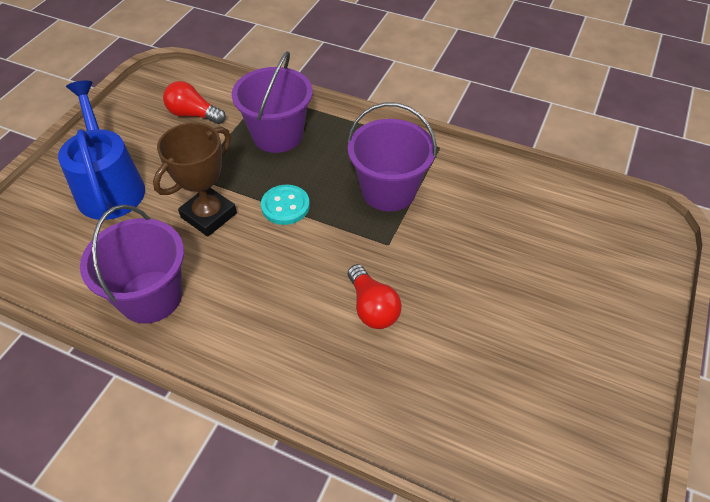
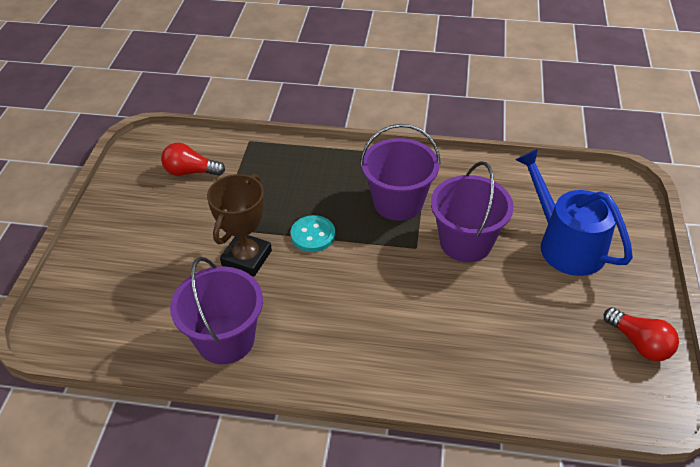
camera: 15 degrees left, 5 degrees down
(109, 187) = (140, 254): blue watering can -> blue watering can (566, 245)
(277, 135) = (278, 175): purple bucket -> purple bucket (465, 242)
(372, 307) = (424, 302): red light bulb -> red light bulb (639, 343)

